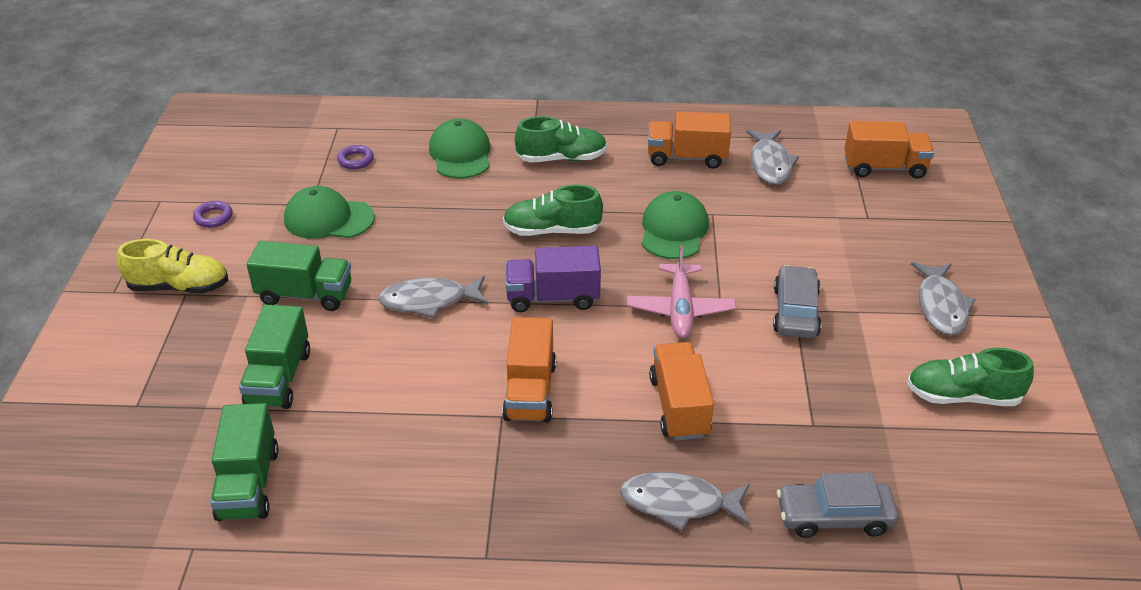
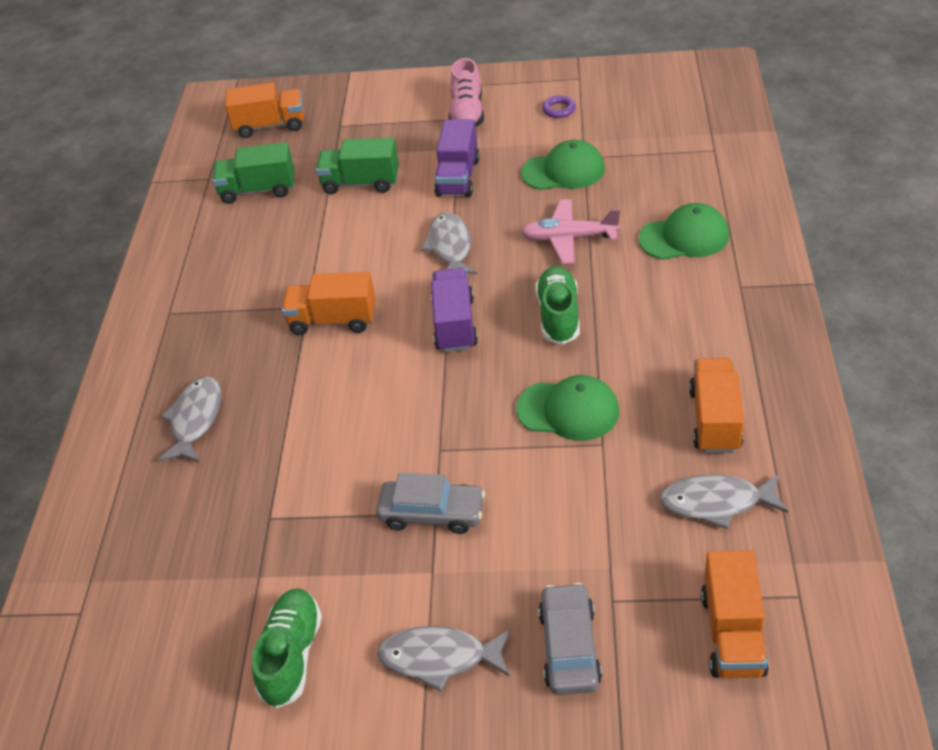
camera: 95 degrees right, 5 degrees up
(179, 287) = (467, 113): yellow shoe -> pink shoe
(305, 295) = (458, 177): green truck -> purple truck
(328, 218) = (563, 171): green cap -> green cap turned 75 degrees clockwise
(356, 160) = (659, 171): purple ring -> none
(561, 158) = (691, 312): green shoe -> none
(679, 407) = (304, 418): orange truck -> orange truck (270, 126)
(680, 309) = (436, 417): pink plane -> pink plane (568, 238)
(834, 517) = (159, 526): grey car -> grey car (569, 647)

